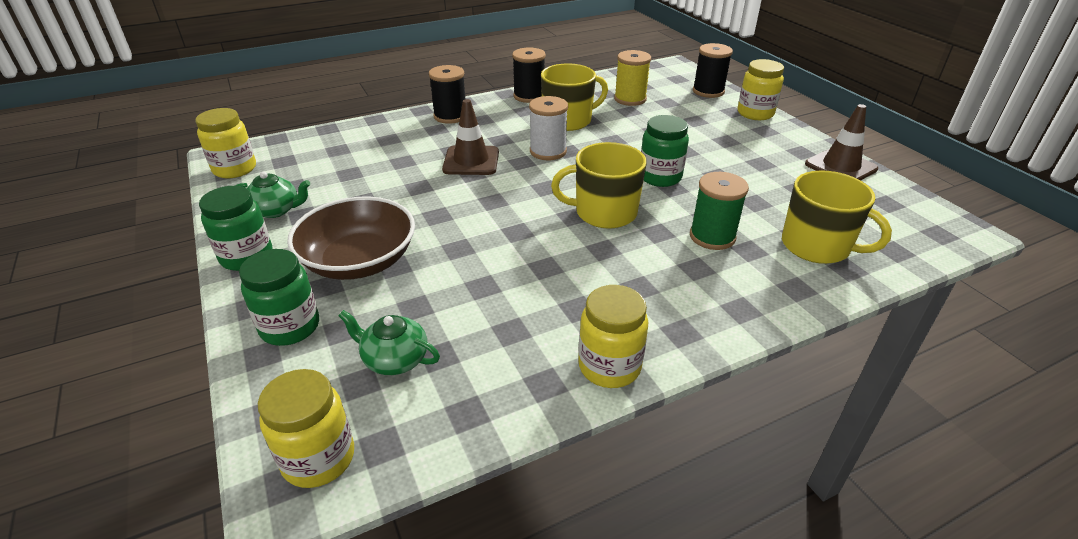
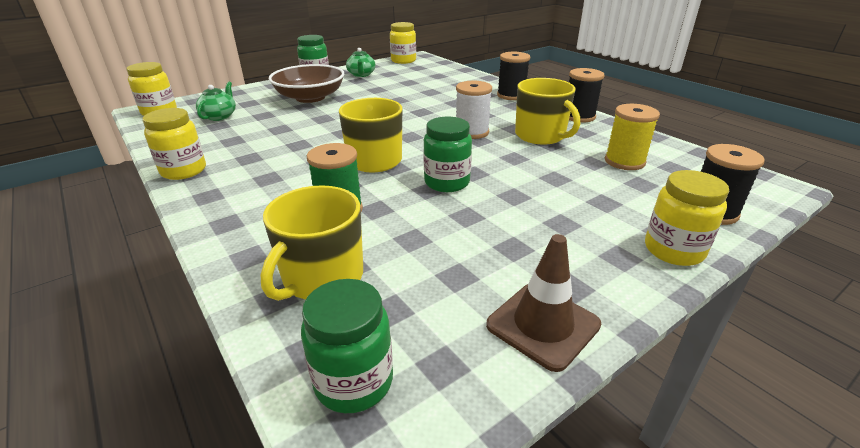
camera: 80 degrees right, 5 degrees down
(290, 327) = (254, 93): green jar -> green jar (354, 382)
(471, 161) = (441, 109): brown traffic cone -> none

